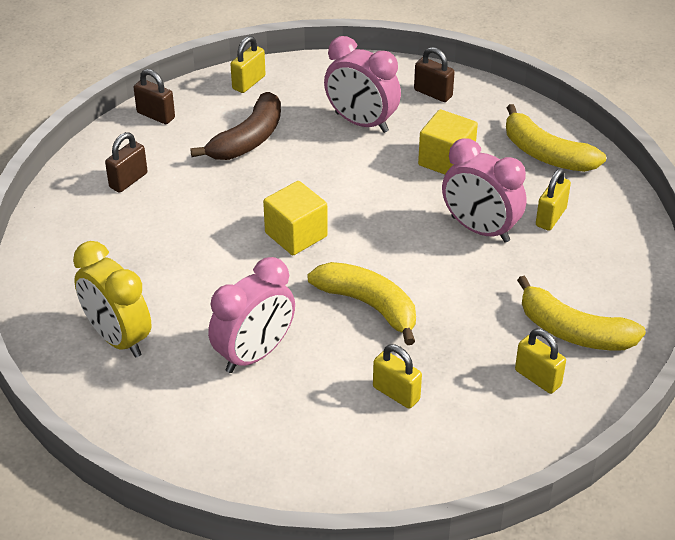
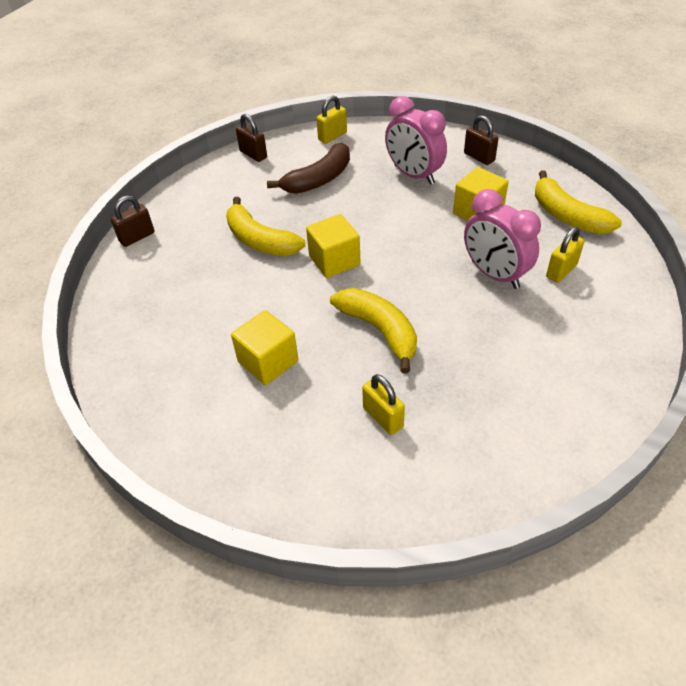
camera: 15 degrees right, 5 degrees up
(118, 338) = (160, 331): yellow clock -> none
(128, 180) = (215, 202): brown padlock -> brown padlock (137, 237)
(254, 354) = (268, 361): pink clock -> yellow cube
(538, 378) = (520, 422): yellow padlock -> none
(573, 331) = (564, 381): yellow banana -> yellow banana (260, 240)

